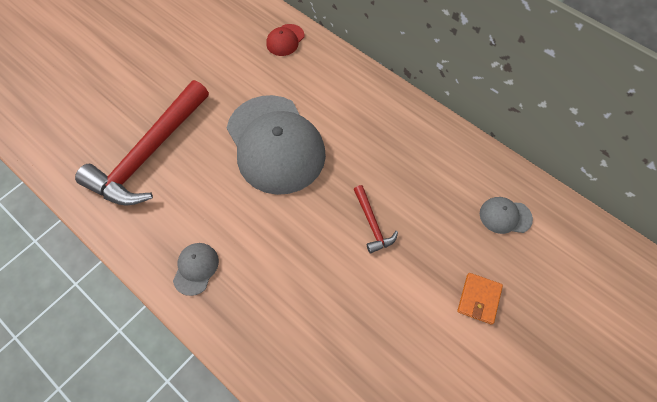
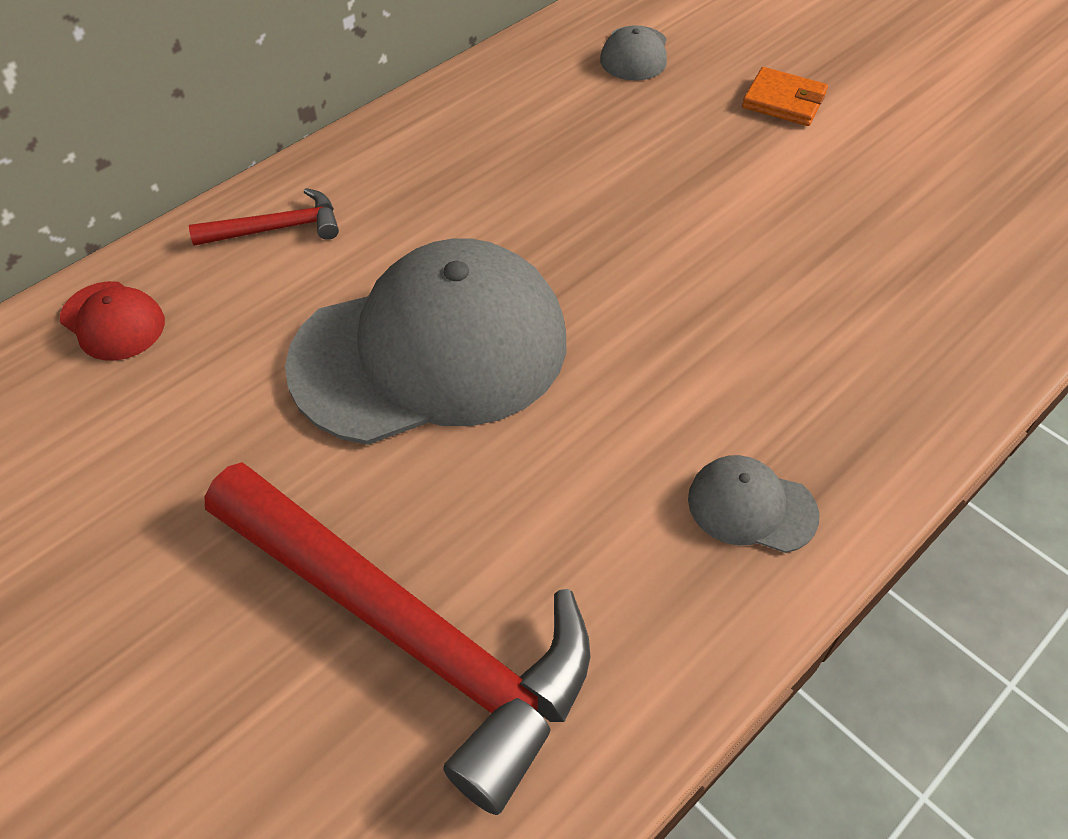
camera: 85 degrees left, 10 degrees down
(372, 224) = (644, 210): red hammer -> red hammer (277, 228)

